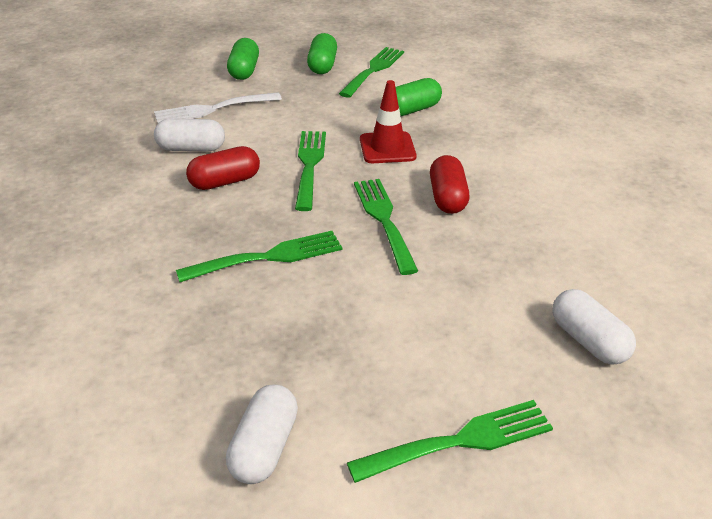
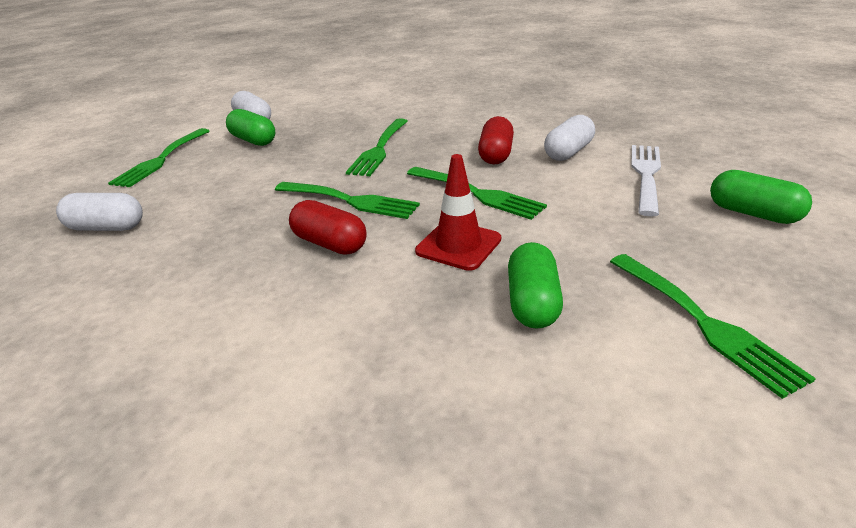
camera: 130 degrees right, 5 degrees down
(322, 65) = (747, 278): green capsule -> green capsule (253, 140)

